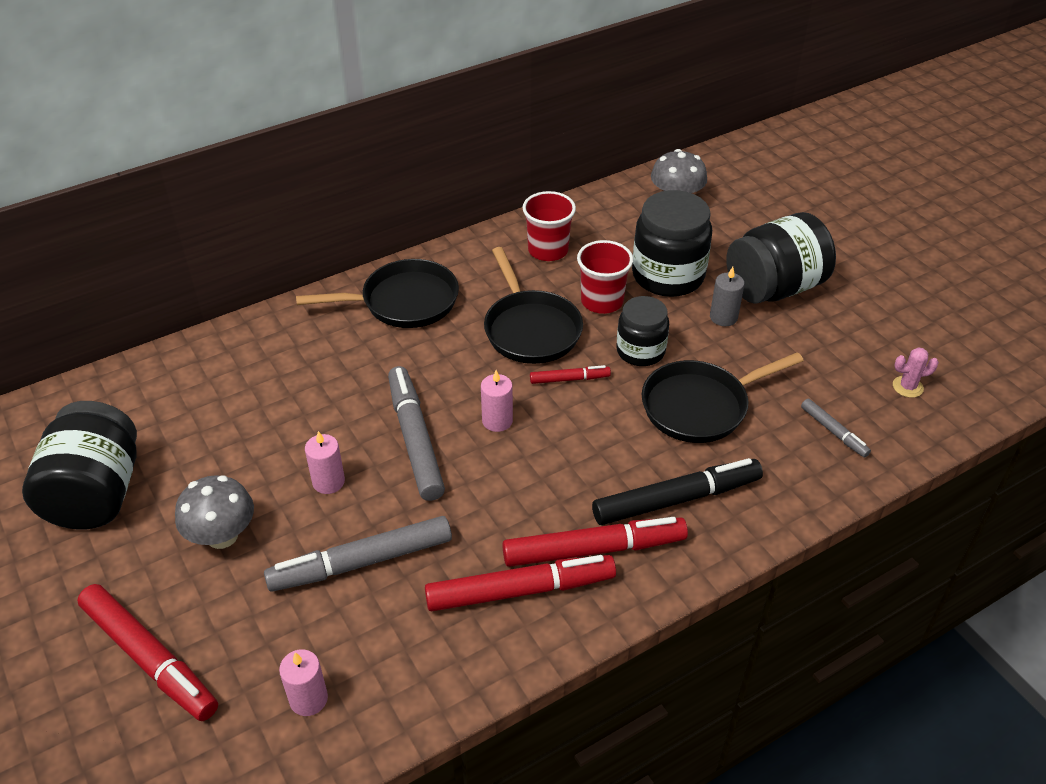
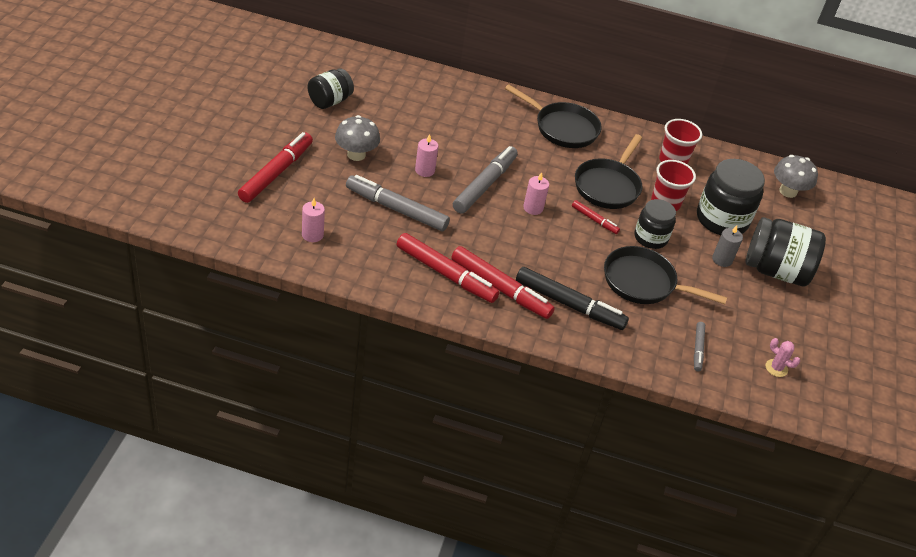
camera: 40 degrees right, 0 degrees up
(96, 494) = (329, 101): black jar -> black jar, size x0.63
(150, 658) = (276, 173): red marker -> red marker turned 150 degrees counterclockwise

